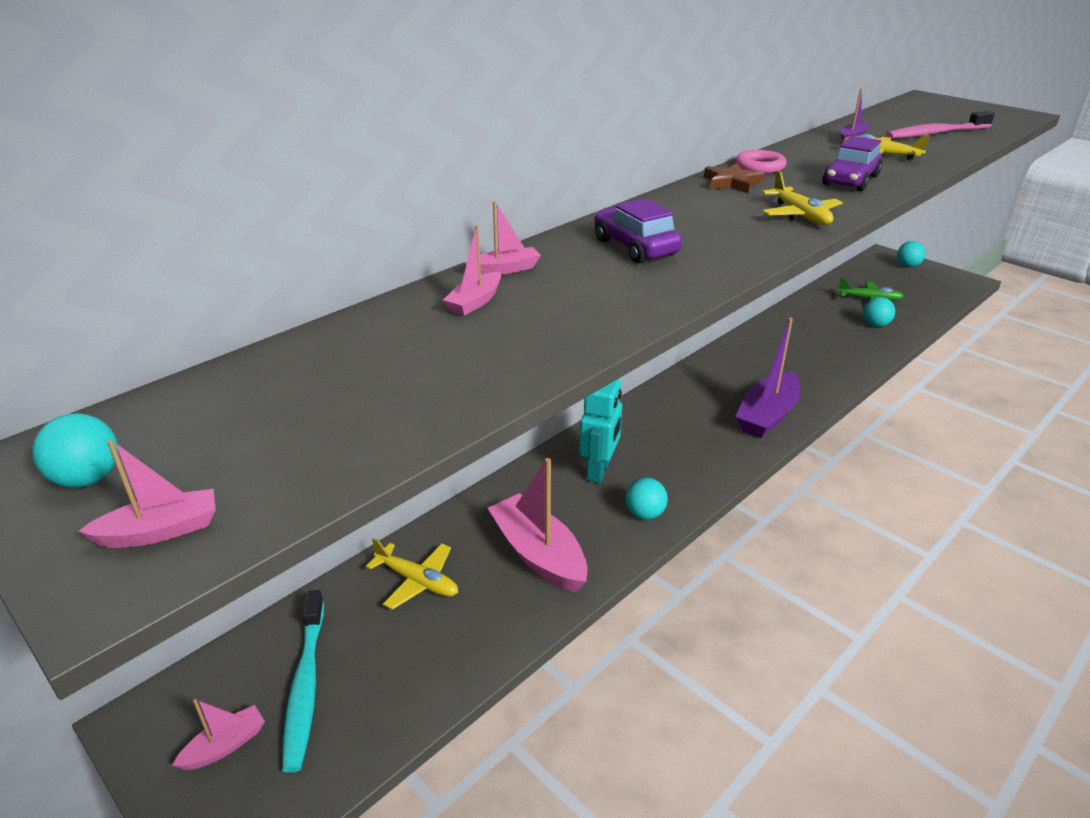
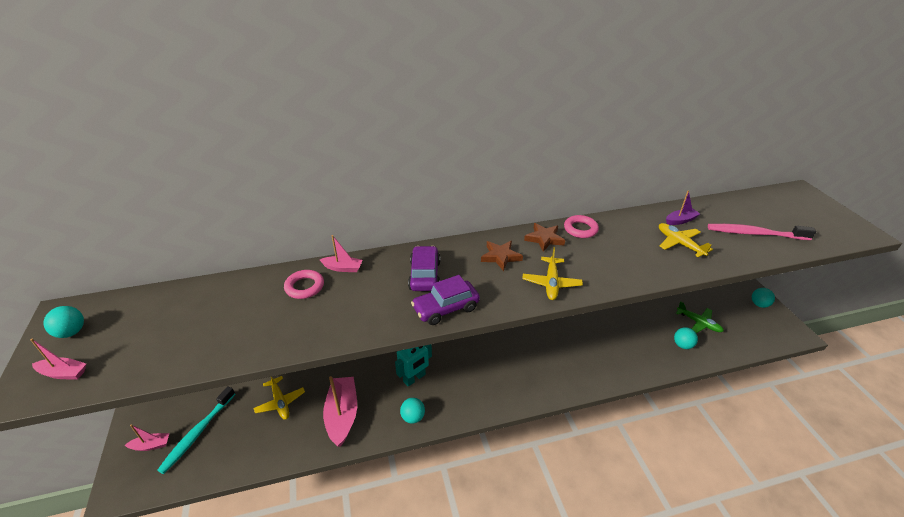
camera: 30 degrees right, 5 degrees up
(475, 302) = (304, 287): pink boat -> pink ring
(705, 208) = (500, 257): none -> brown star
(767, 415) = (541, 384): purple boat -> none
(850, 180) = (626, 262): purple car -> purple car (446, 308)

